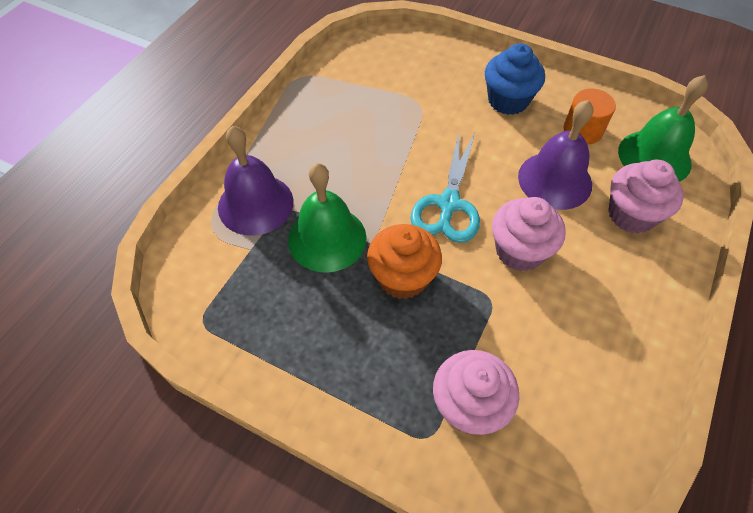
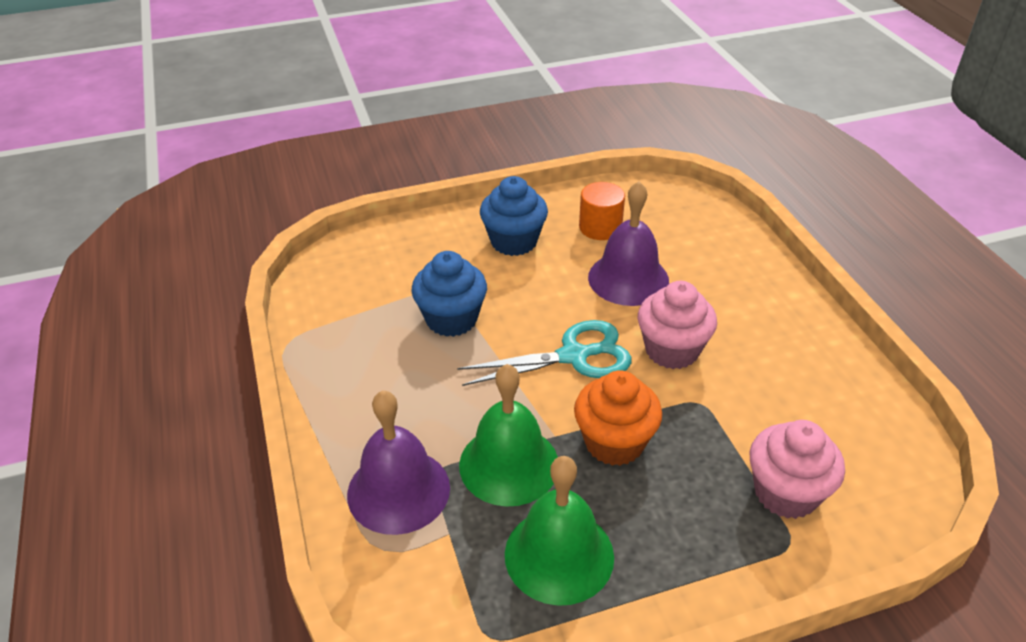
camera: 45 degrees left, 15 degrees down
(405, 125) = (451, 319): none -> blue cupcake
(448, 204) = (574, 356): turquoise scissors -> turquoise scissors turned 75 degrees counterclockwise
(631, 214) = (710, 266): pink cupcake -> none
(654, 157) = (673, 214): green bell -> green bell (559, 555)

